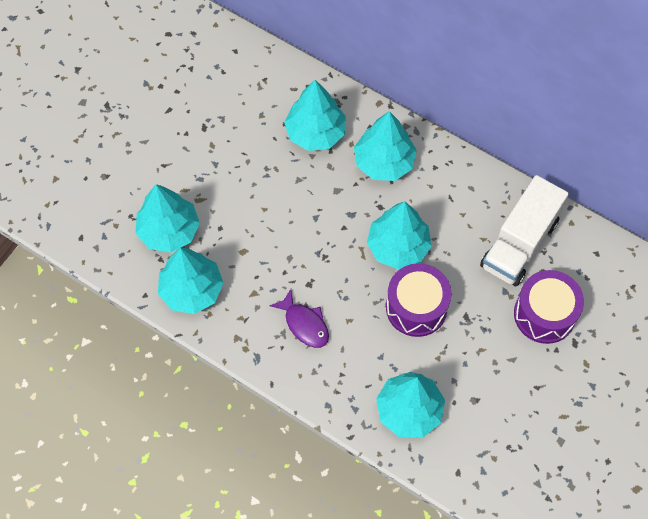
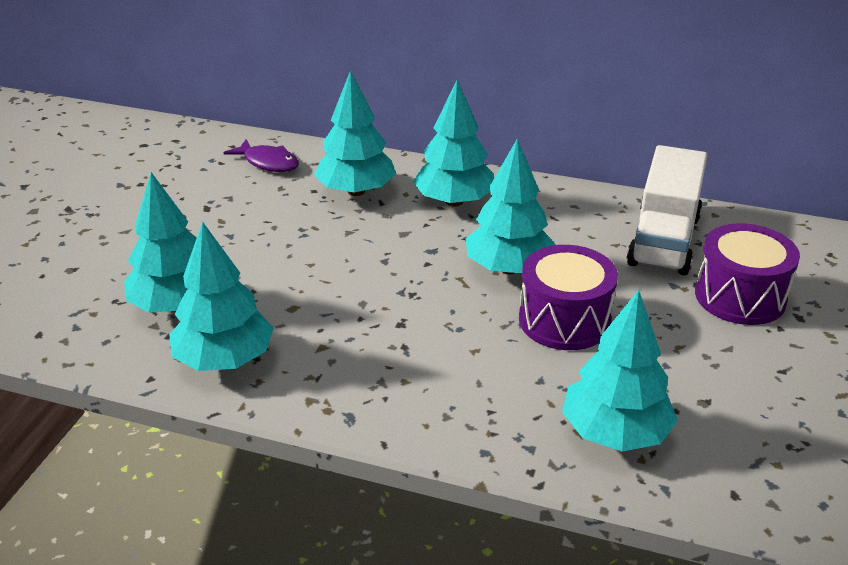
camera: 15 degrees left, 30 degrees down
(304, 324) = (410, 365): purple fish -> purple fish (268, 163)

